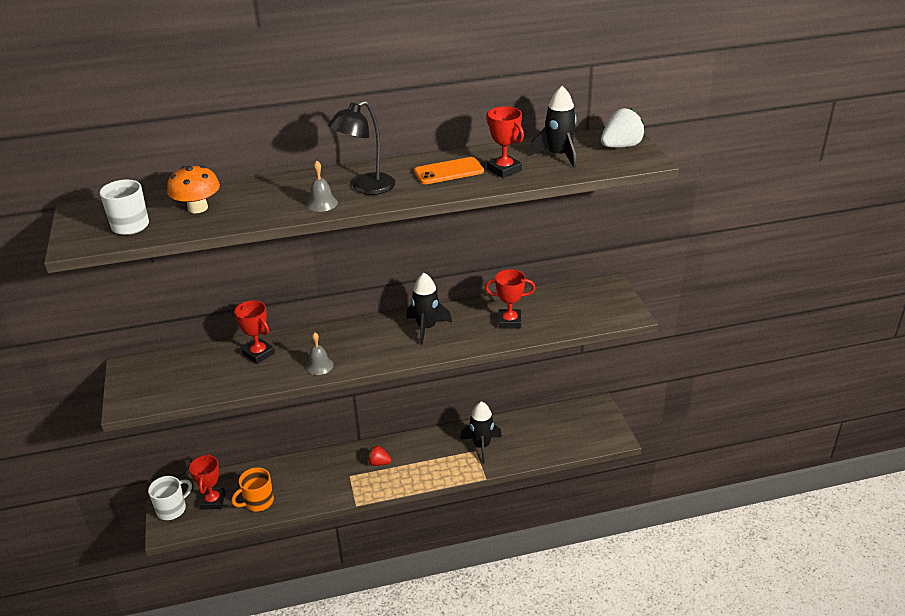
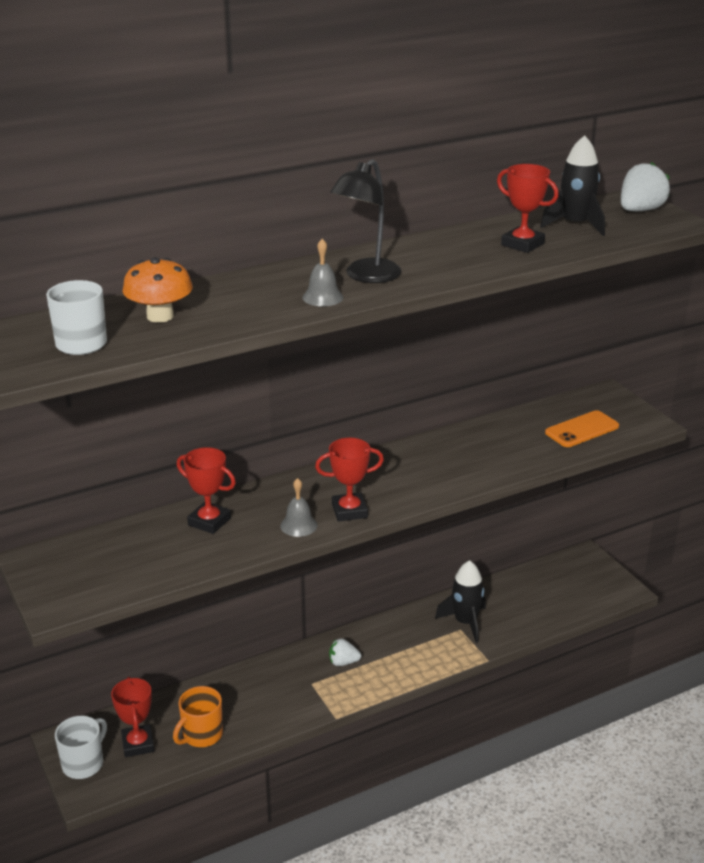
camera: 15 degrees left, 5 degrees down
(379, 463) = (343, 662): red strawberry -> white strawberry
(426, 328) = (413, 465): black rocket -> none
(449, 171) = (456, 251): orange phone -> orange phone (582, 430)
(509, 321) = (512, 447): red trophy -> red trophy (349, 511)

